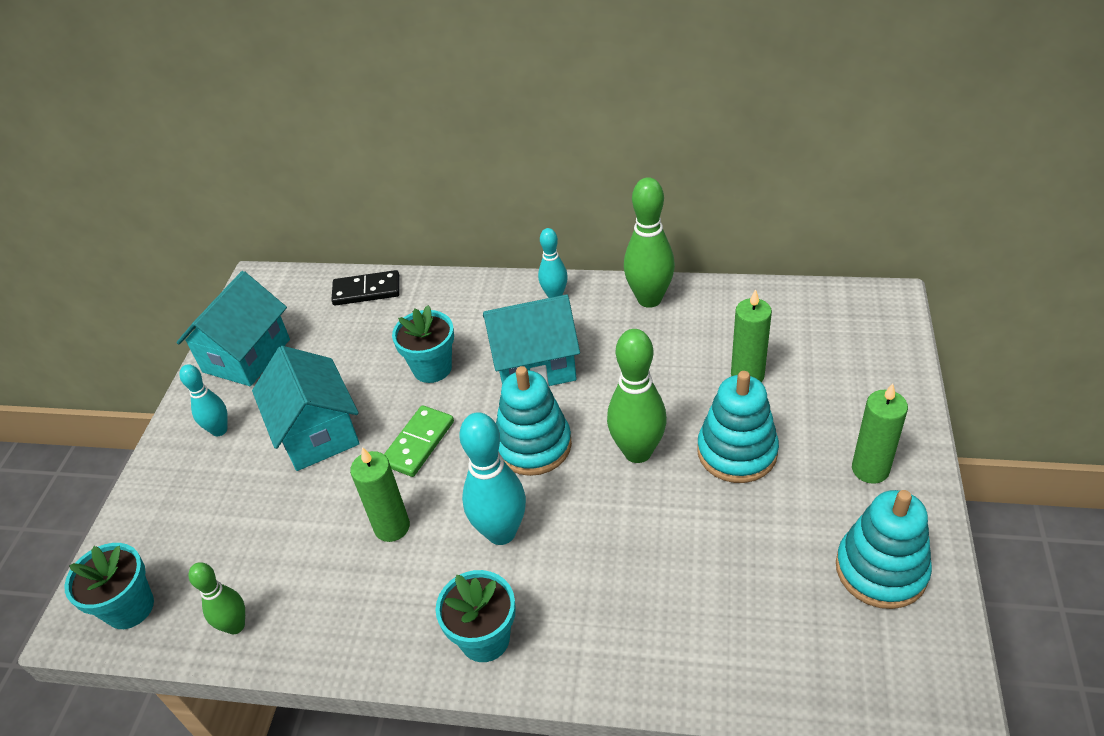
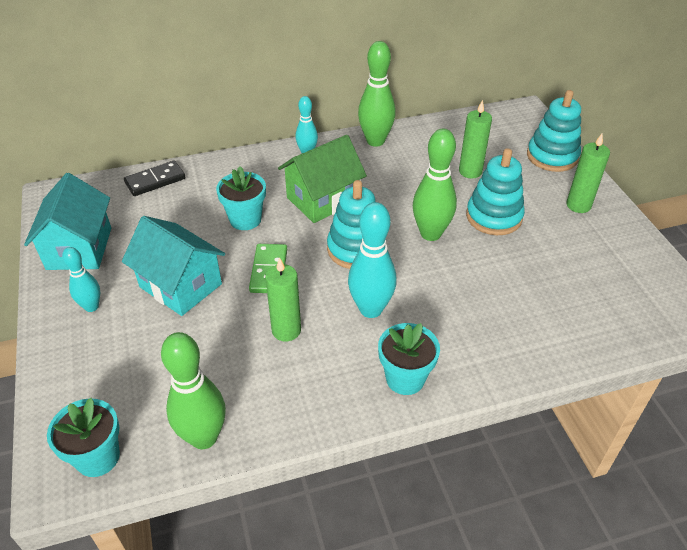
camera: 30 degrees left, 0 degrees up
(235, 626) = (204, 437): green bowling pin -> green bowling pin, size x1.68
(534, 366) = (322, 199): turquoise house -> green house
(881, 570) = (621, 258): turquoise stacking toy -> turquoise stacking toy (552, 156)

